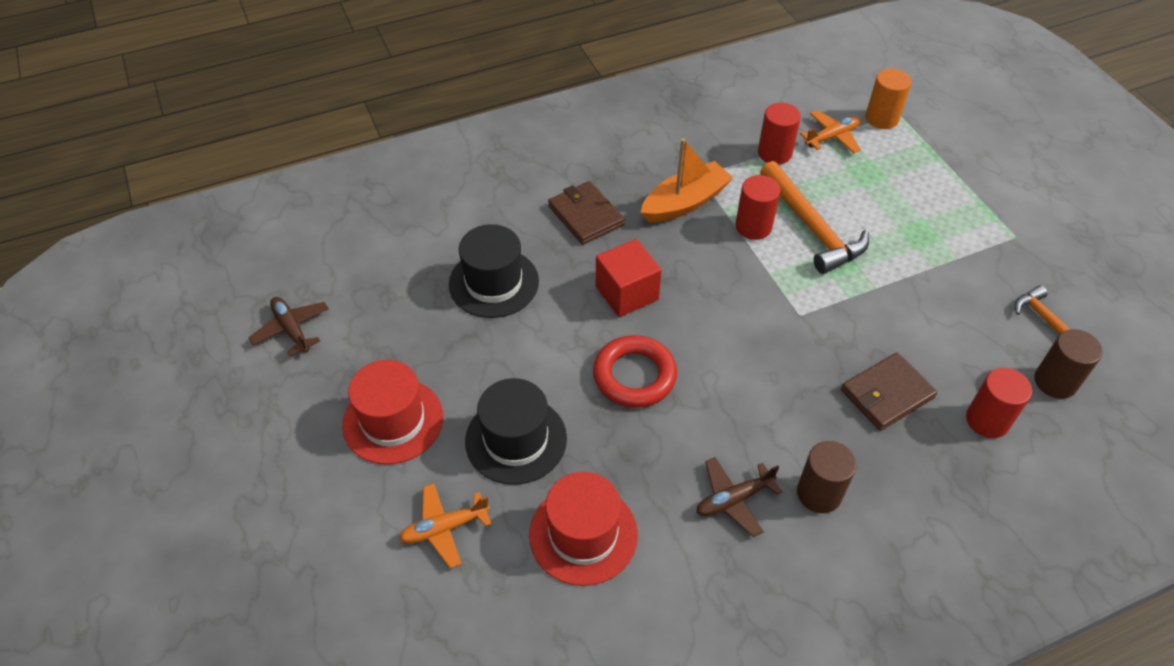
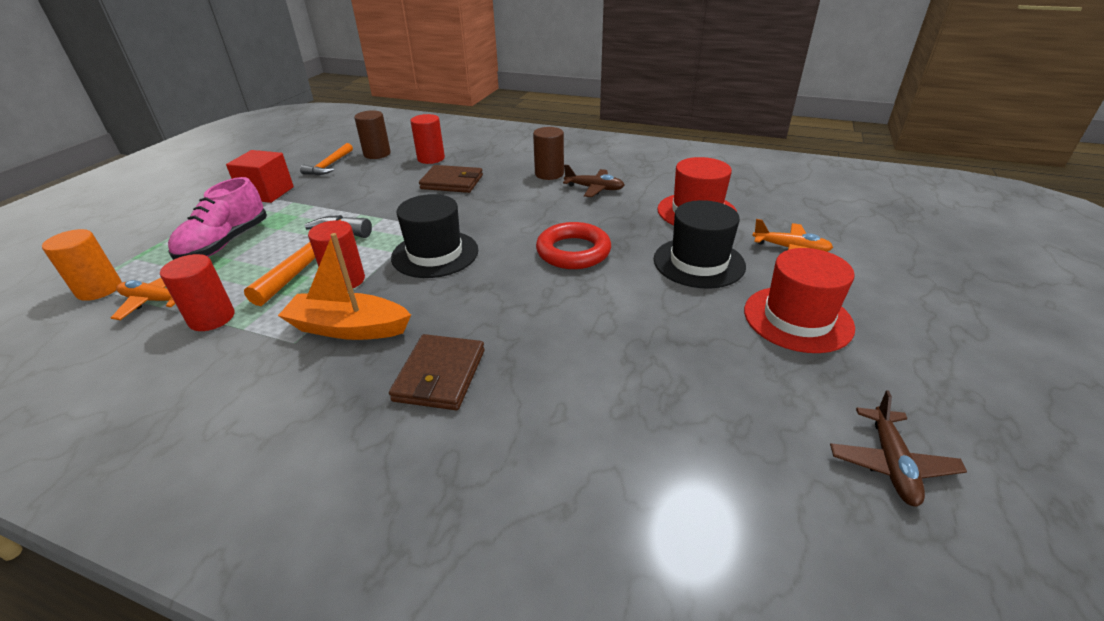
camera: 135 degrees left, 15 degrees down
(494, 283) = (606, 370): black hat -> black hat (435, 254)
(627, 293) = (505, 295): red cube -> red cube (267, 193)
(899, 191) = (225, 243): none -> pink shoe

